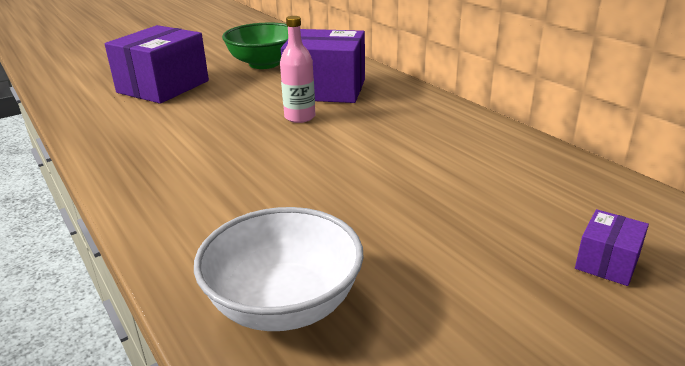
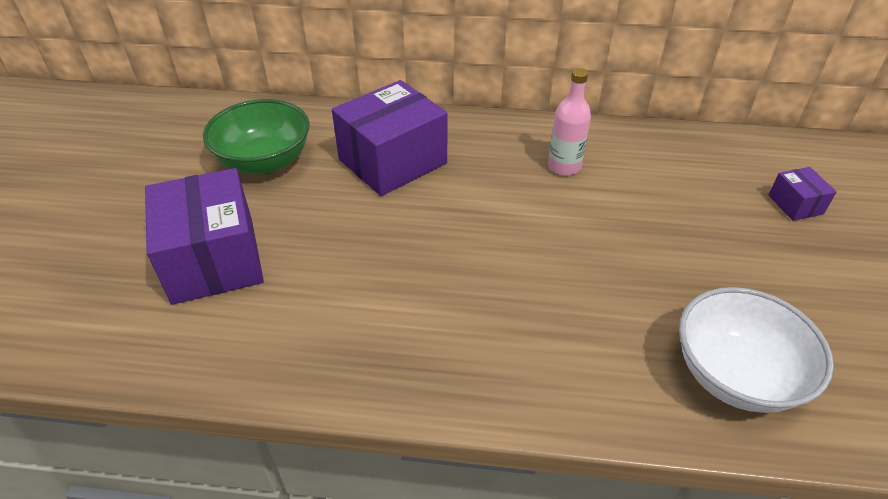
camera: 50 degrees left, 15 degrees up
(300, 117) = (433, 208): pink bottle -> pink bottle (564, 166)

